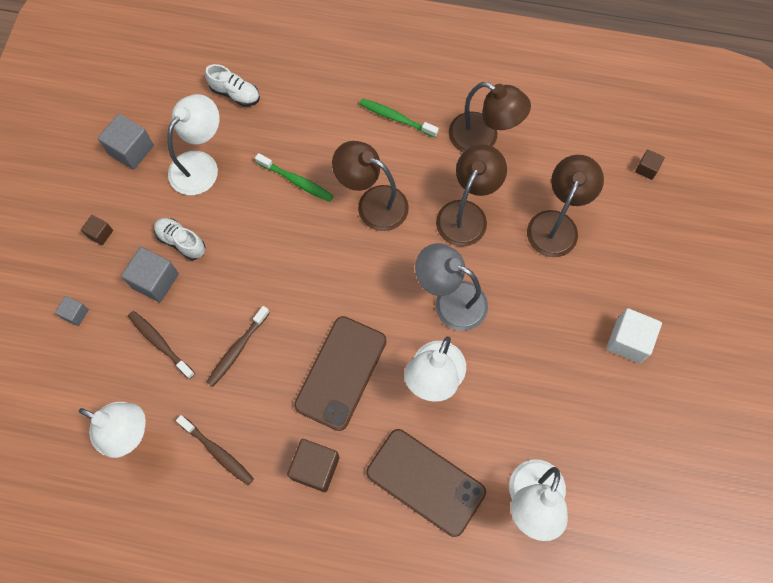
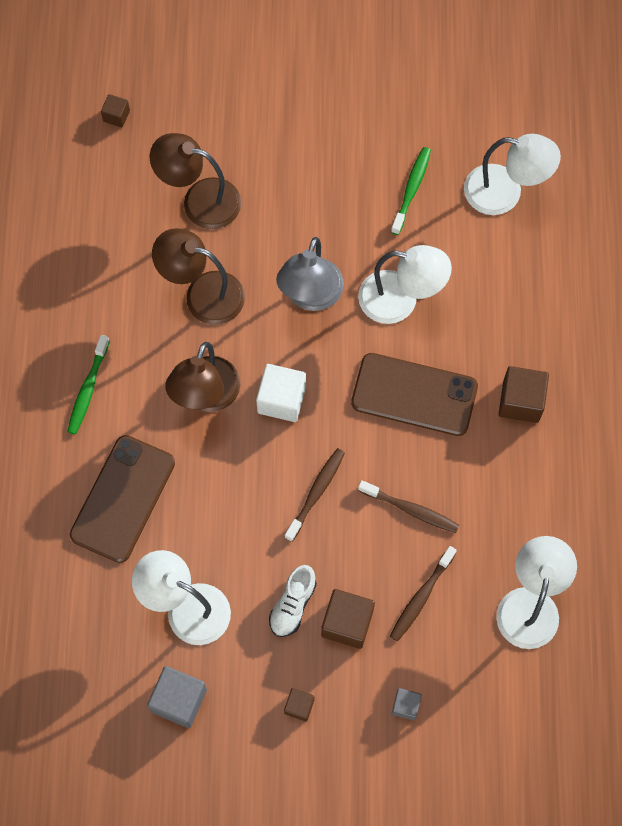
camera: 100 degrees left, 0 degrees up
(155, 281) = (347, 623): grey cube -> brown cube
(217, 452) = (527, 504): brown toothbrush -> brown toothbrush (316, 493)
(235, 93) = (78, 589): white shoe -> none
(296, 181) = (190, 489): green toothbrush -> green toothbrush (411, 190)
(425, 482) = (510, 292): brown phone -> brown phone (123, 499)
(483, 138) = (102, 289): brown lamp -> none
(628, 341) = (322, 120): white cube -> white cube (281, 399)

